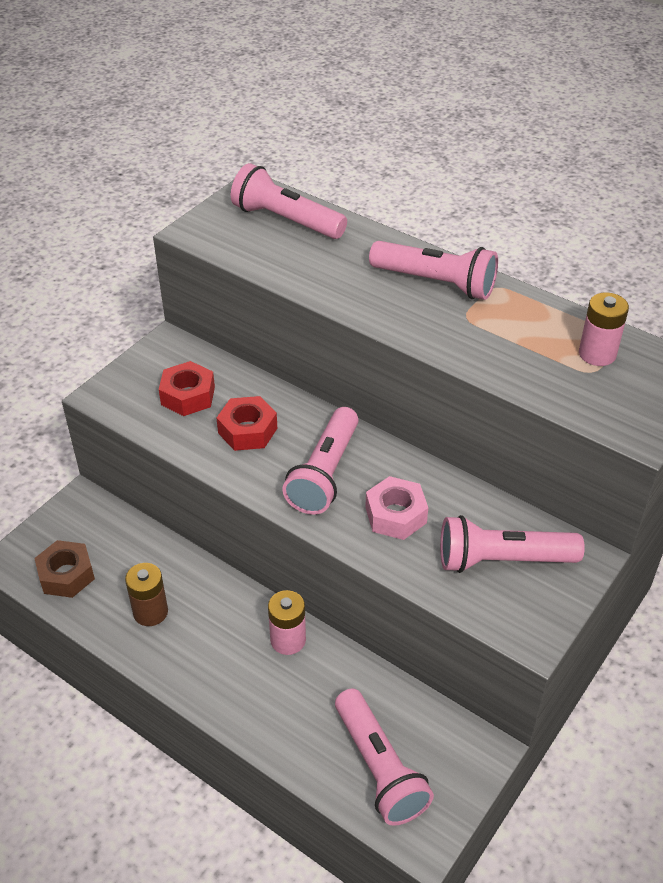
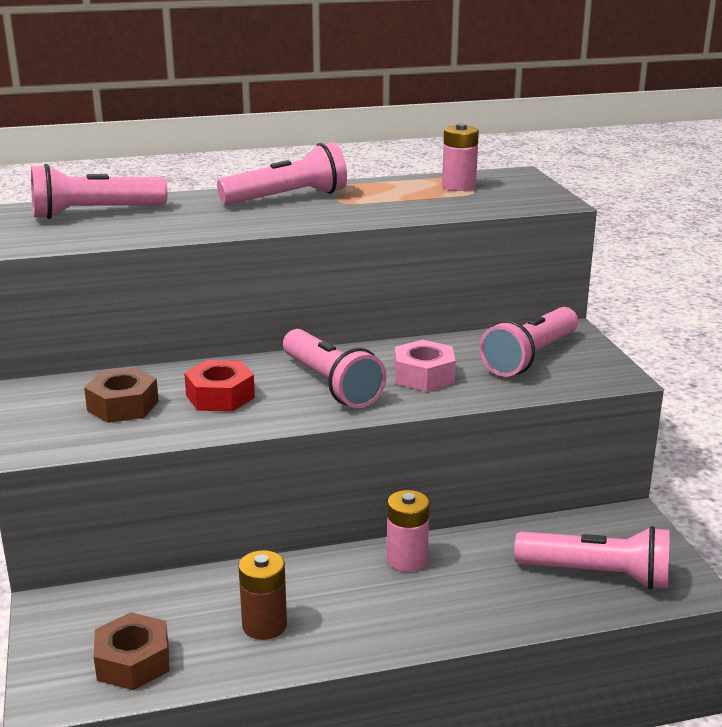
camera: 50 degrees left, 20 degrees down
(188, 396) = (123, 406): red nut -> brown nut

